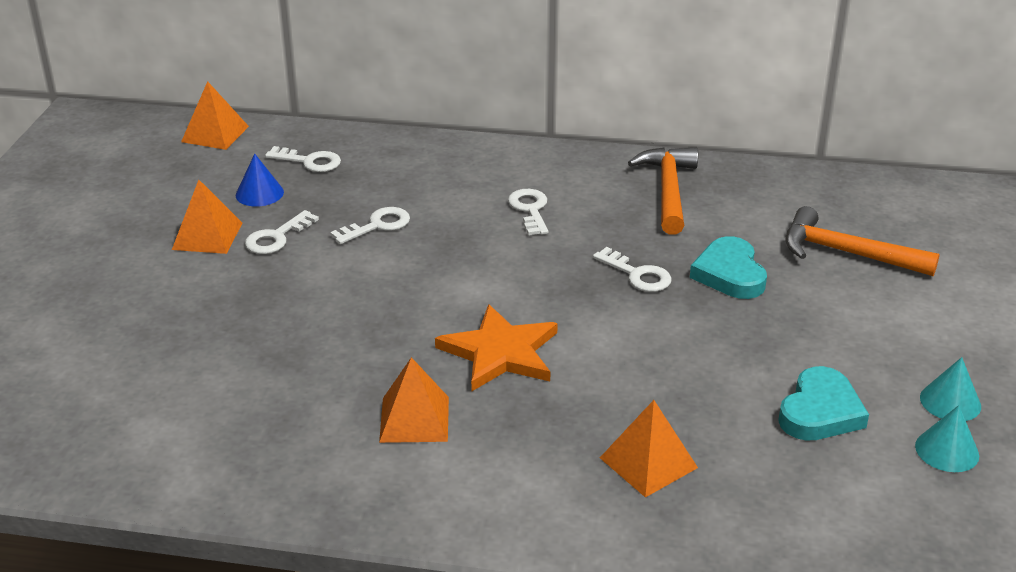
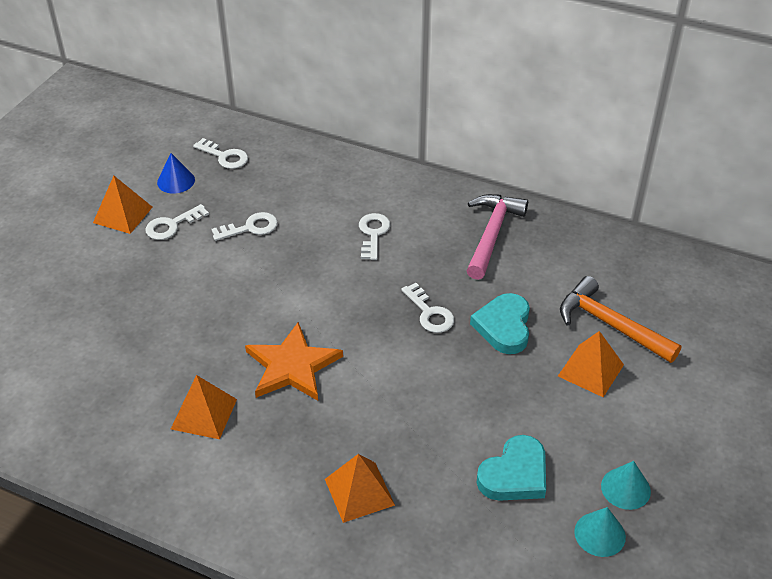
camera: 15 degrees right, 10 degrees up
(215, 134) = (165, 118): orange pyramid -> orange pyramid (590, 370)
(668, 190) = (491, 234): orange hammer -> pink hammer

